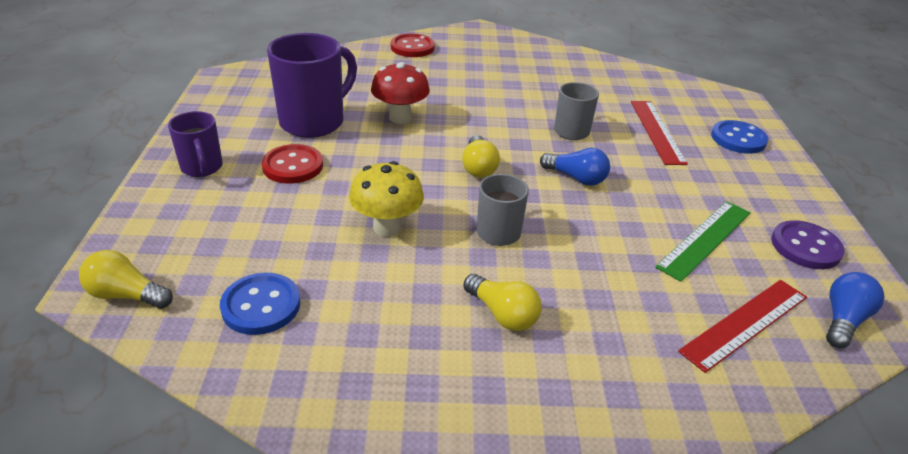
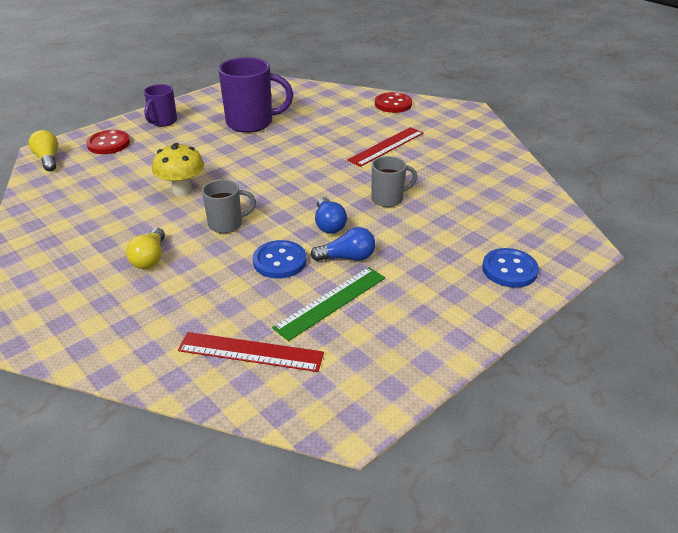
camera: 50 degrees right, 0 degrees up
(261, 305) = (77, 191): blue button -> blue button (279, 261)
(293, 166) = (199, 140): red button -> red button (108, 144)
(400, 117) = (299, 141): red mushroom -> none
(478, 167) = (285, 188): yellow light bulb -> none
(656, 131) = (451, 230): red ruler -> red ruler (386, 146)
(705, 239) = (331, 302): green ruler -> green ruler turned 45 degrees counterclockwise
(805, 247) = (390, 352): purple button -> none
(843, 320) = (313, 398): blue light bulb -> blue light bulb (347, 257)

